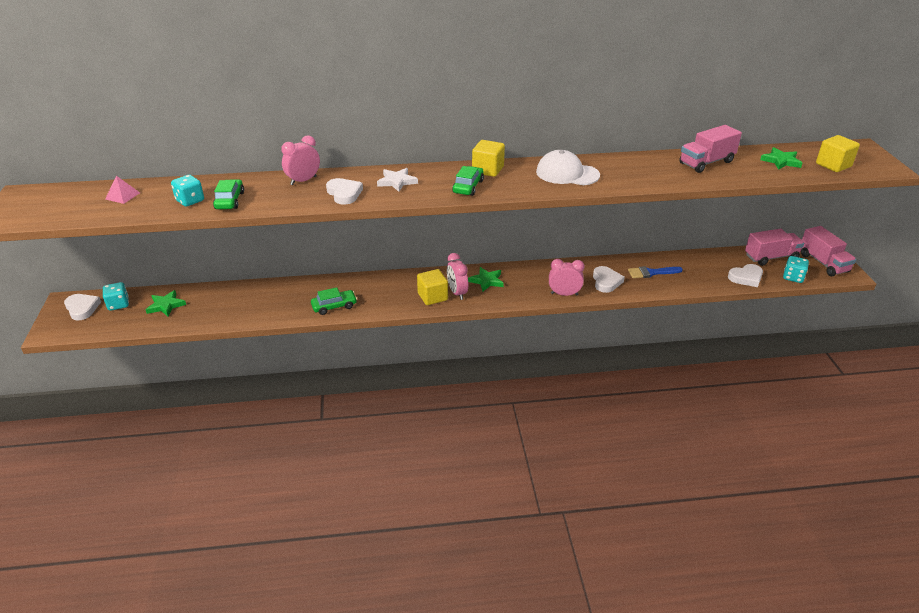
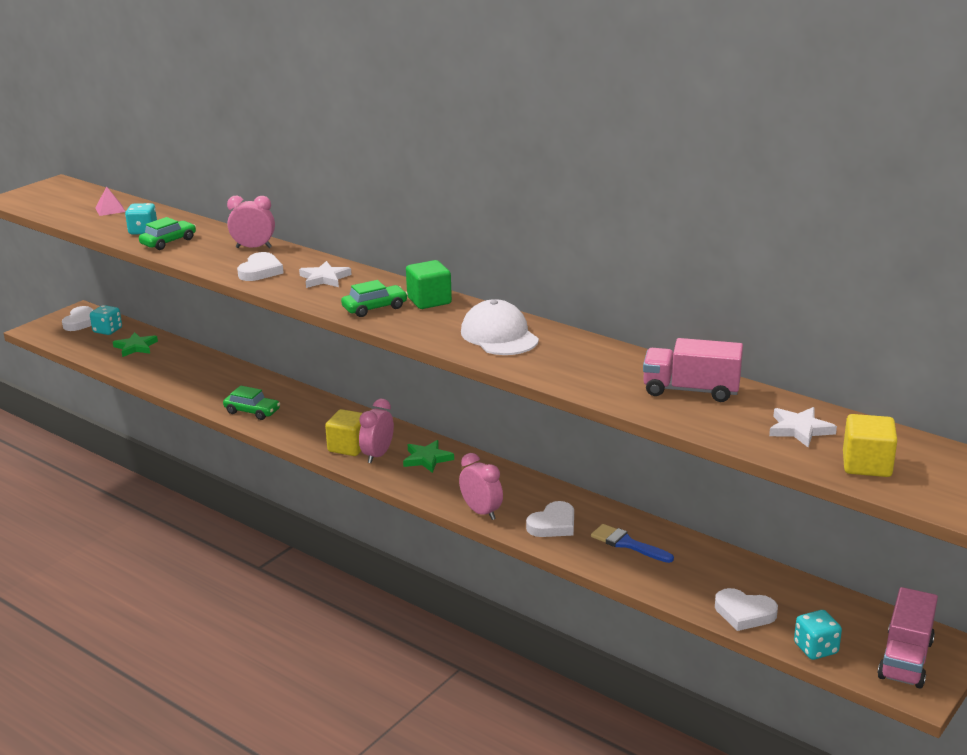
camera: 45 degrees right, 10 degrees down
(488, 170) = (429, 301): yellow cube -> green cube
(771, 257) = (834, 611): pink truck -> none
(781, 161) = (800, 429): green star -> white star

